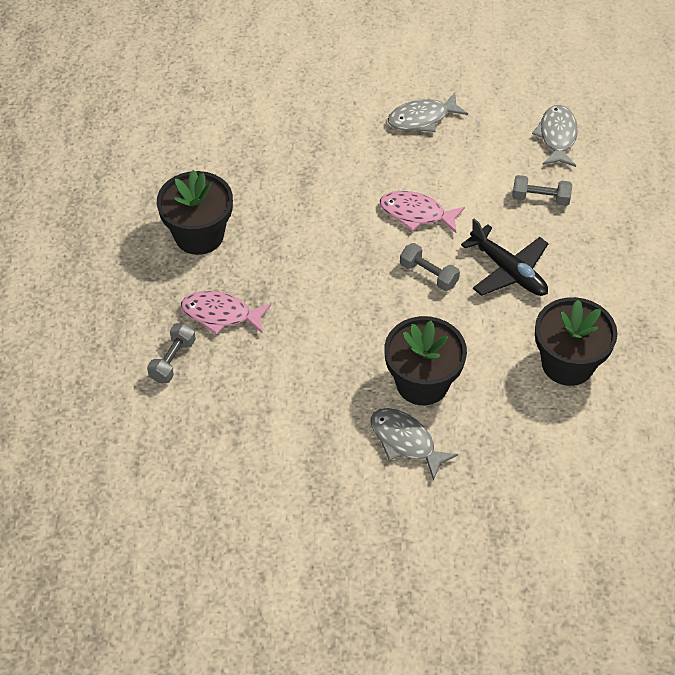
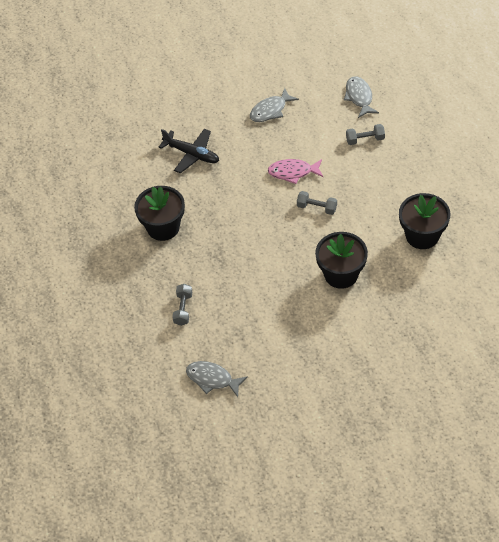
camera: 15 degrees left, 0 degrees up
(220, 314) = (199, 272): pink fish -> none
(405, 441) = (346, 312): grey fish -> grey fish (212, 379)
(508, 271) = (364, 190): black plane -> black plane (192, 154)

